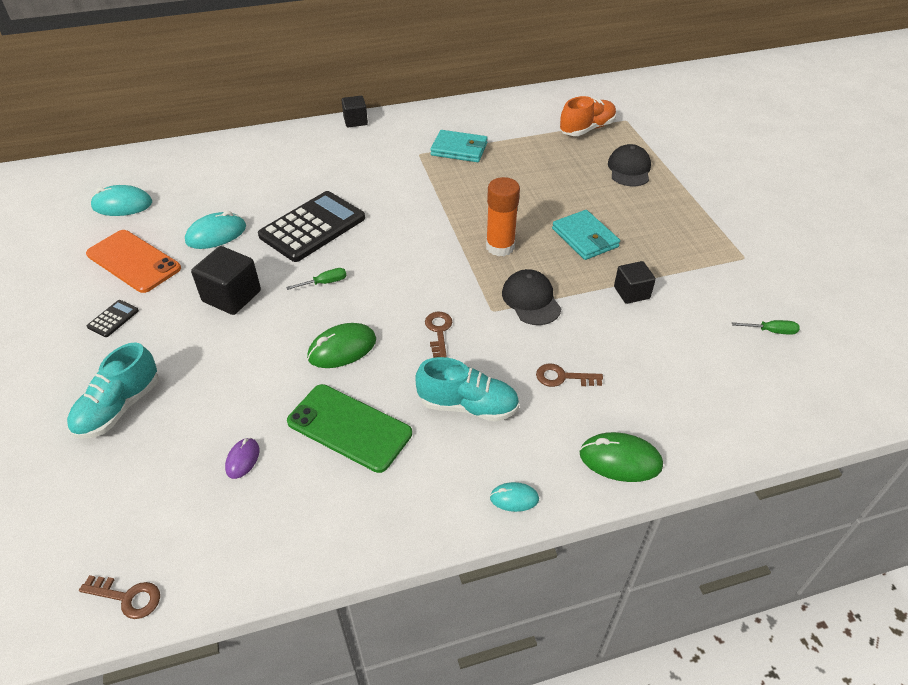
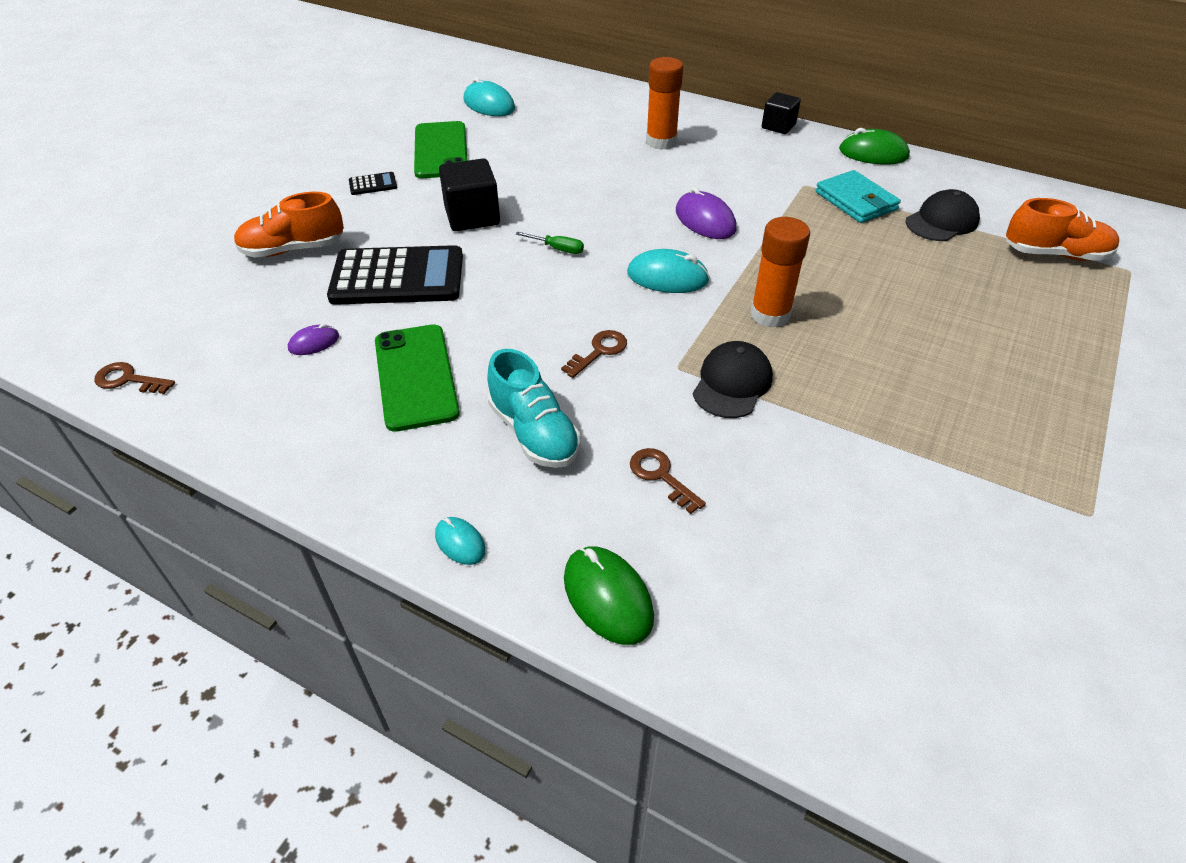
camera: 45 degrees right, 0 degrees up
(119, 408) = (293, 249): turquoise shoe -> orange shoe
(127, 597) = (128, 380): brown key -> brown key turned 135 degrees clockwise
(133, 261) = (440, 150): orange phone -> green phone
(216, 234) = (526, 162): turquoise mouse -> turquoise mouse (667, 277)
(294, 169) = (661, 142): none -> orange glue stick
(312, 227) = (611, 198): black calculator -> black calculator (397, 277)
(342, 349) = (497, 311): green mouse -> green mouse (873, 153)
(391, 209) = (705, 220): none -> purple mouse
(585, 238) = (885, 362): turquoise wallet -> none
(629, 169) = (1054, 324): black cap -> black cap (942, 221)
(631, 292) = (863, 451): black cube -> none
(771, 331) = (1006, 622): green screwdriver -> none

